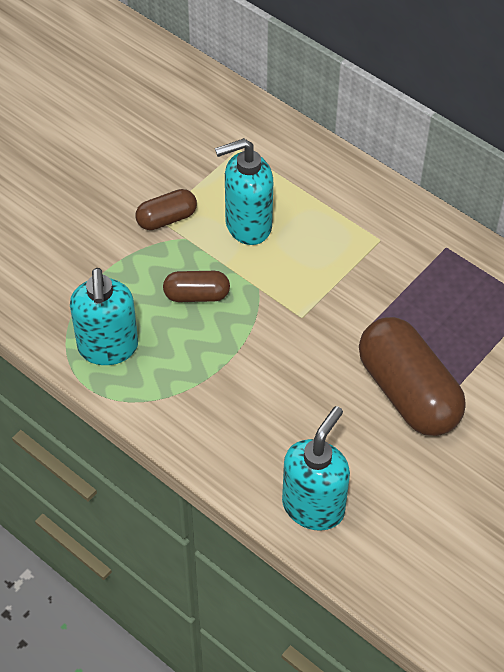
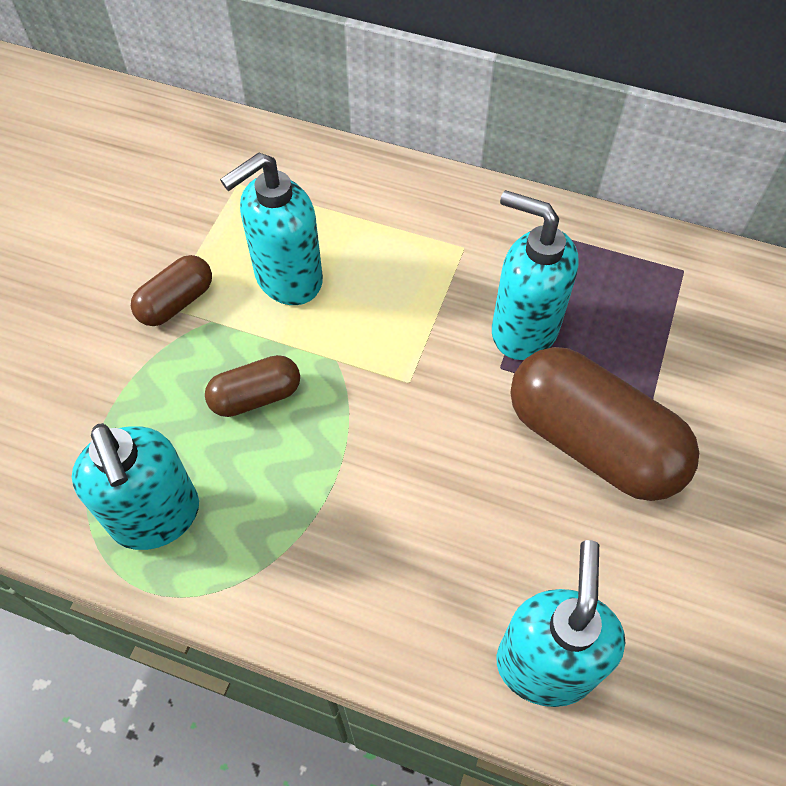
camera: 20 degrees left, 5 degrees up
(396, 307) = (523, 329): none -> turquoise soap dispenser

